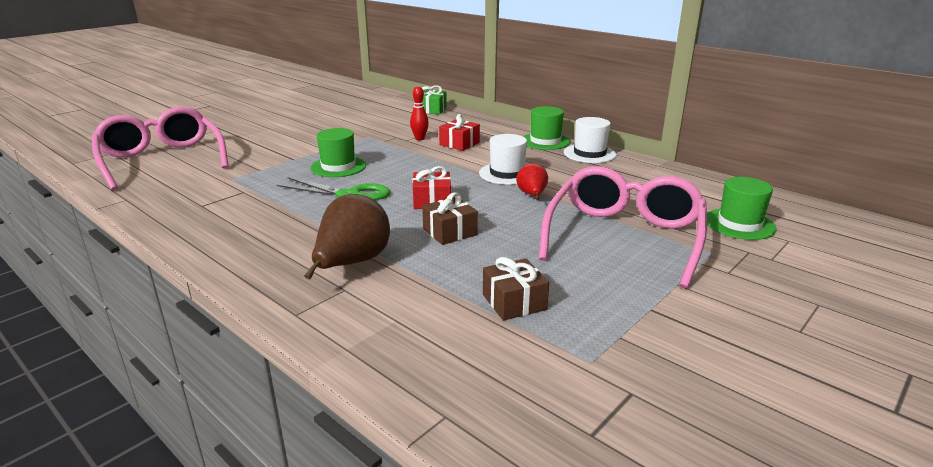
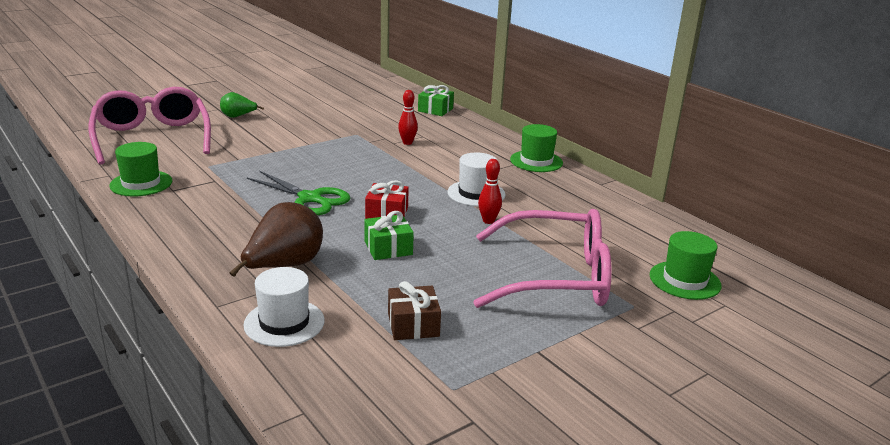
camera: 10 degrees right, 0 degrees up
(244, 133) = (238, 116): none -> green pear
(338, 167) = (313, 165): green hat -> green hat (141, 183)
(450, 232) = (388, 248): brown gift -> green gift
(459, 143) = (445, 153): red gift -> none
(532, 195) = (488, 221): red pear -> red bowling pin
(589, 153) = (575, 181): white hat -> white hat (284, 323)
(624, 237) = (555, 277): pink glasses -> pink glasses turned 60 degrees clockwise

